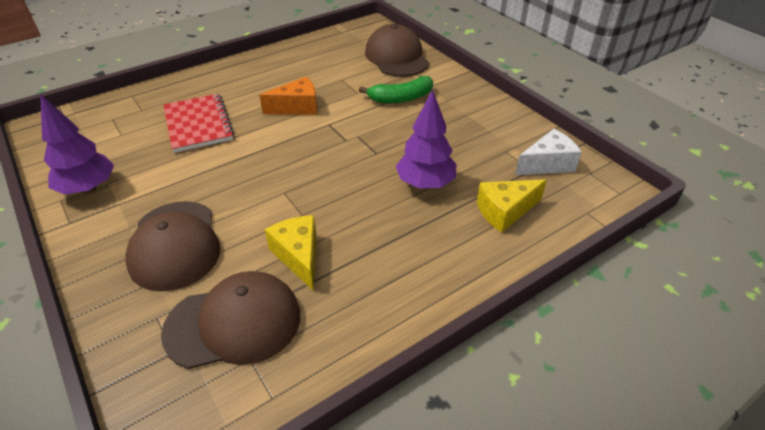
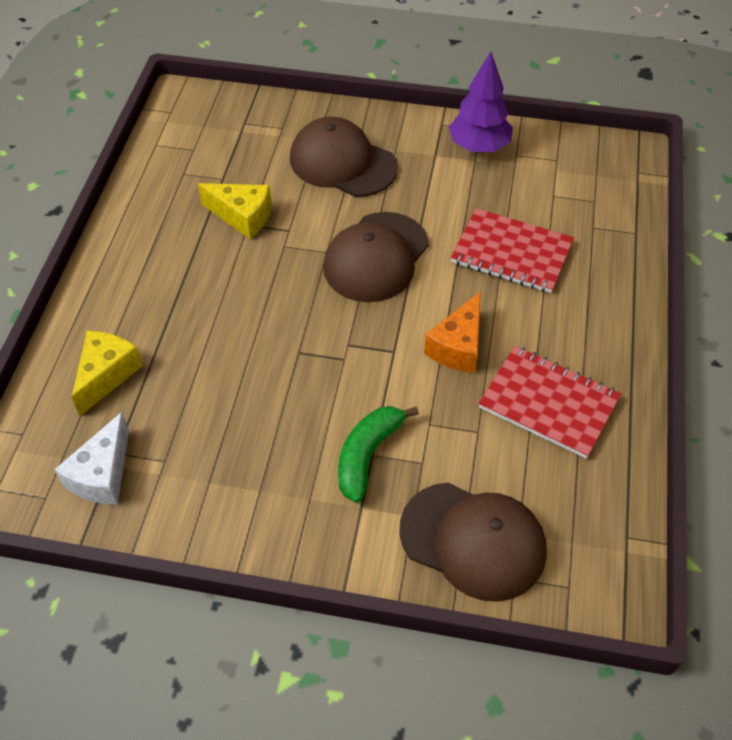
camera: 135 degrees right, 10 degrees up
(233, 323) = (229, 156): brown cap -> brown cap (376, 257)
(298, 70) = (548, 403): none -> red notebook
(425, 183) = (211, 351): purple tree -> none

